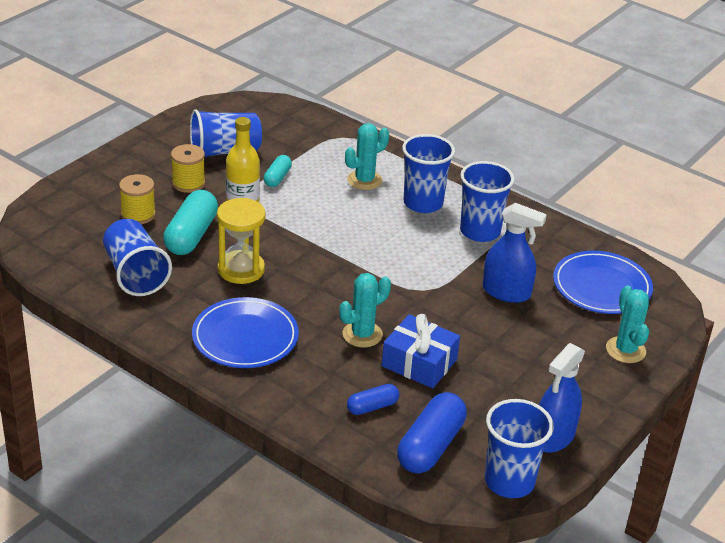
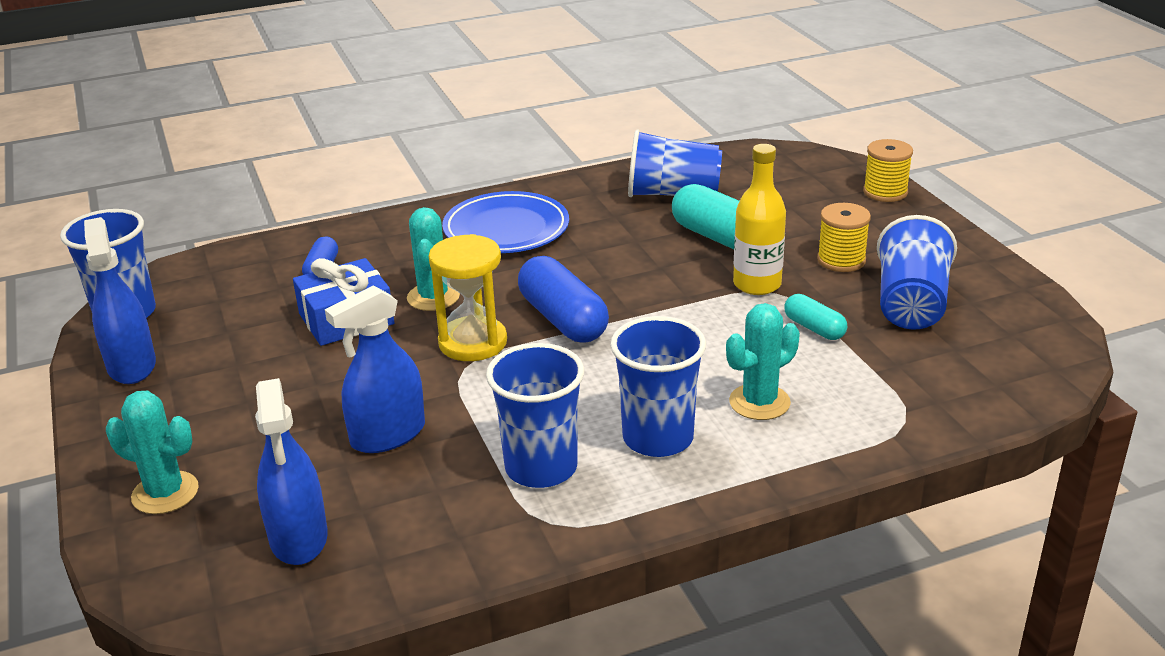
camera: 125 degrees right, 5 degrees down
(138, 214) = (790, 216): yellow spool -> yellow spool (885, 192)
(241, 269) = (626, 253): yellow hourglass -> yellow hourglass (473, 342)
(364, 180) = (759, 402): turquoise cactus -> turquoise cactus turned 60 degrees clockwise
(430, 446) = (229, 285): blue capsule -> blue capsule (563, 319)
(601, 287) = (299, 538): blue plate -> blue spray bottle

